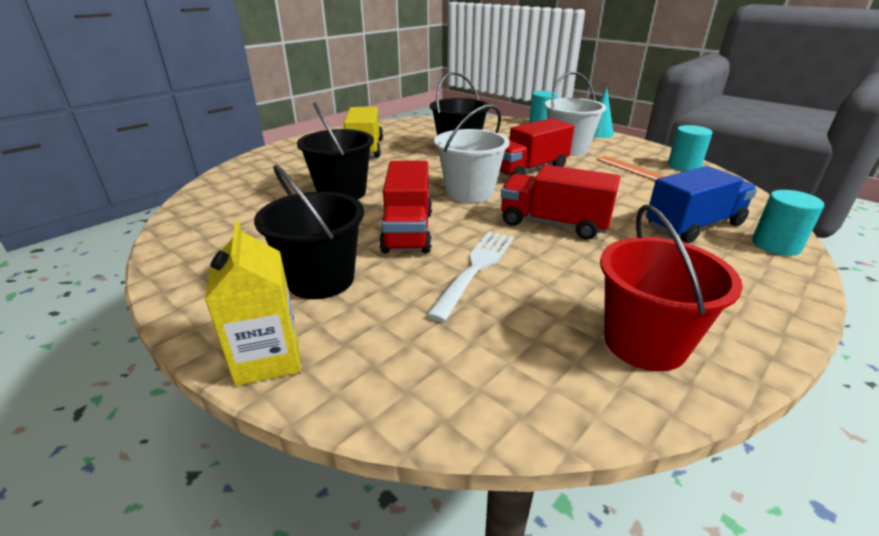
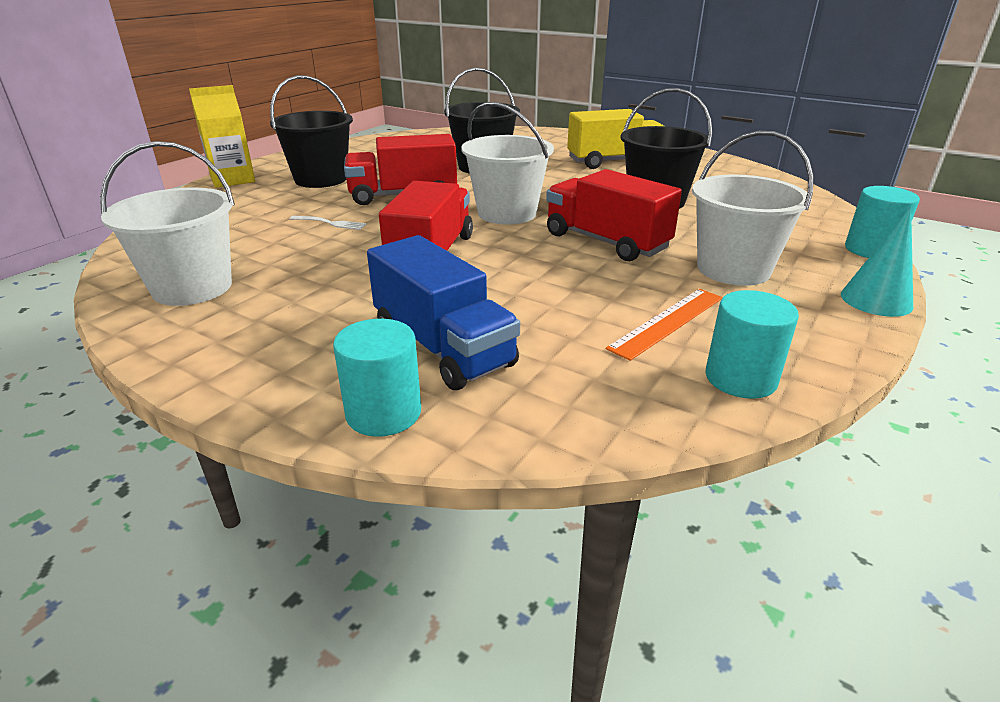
camera: 80 degrees right, 0 degrees up
(475, 269) = (330, 223): white fork -> white fork, size x0.50
(644, 342) = (192, 287): red bucket -> white bucket

